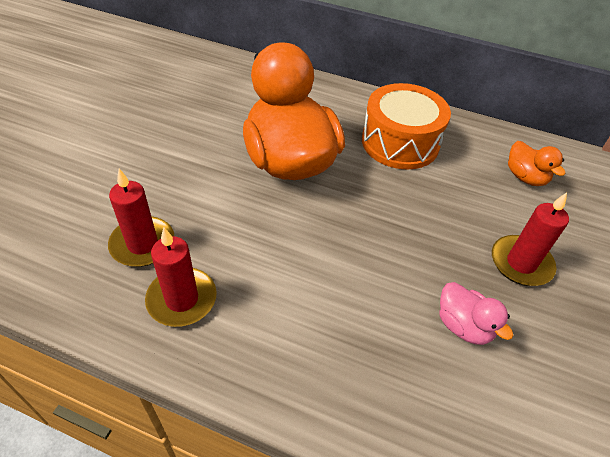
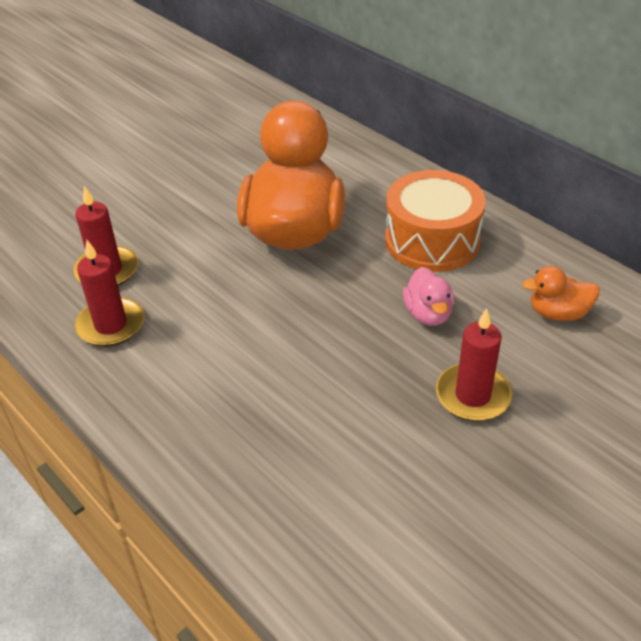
camera: 30 degrees right, 5 degrees down
(463, 326) = (357, 430): pink duck -> pink duck (428, 314)
(525, 177) = (558, 313): orange duck -> orange duck turned 90 degrees clockwise

